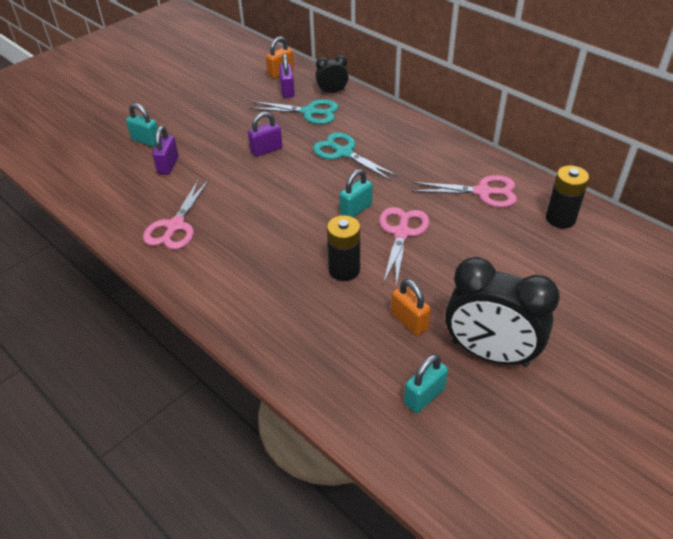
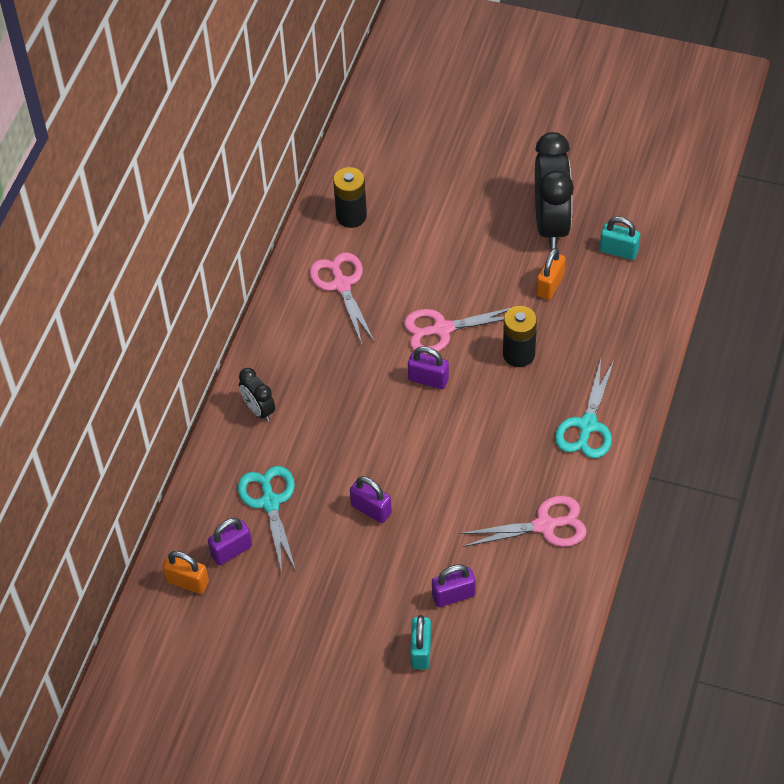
camera: 115 degrees left, 10 degrees up
(332, 92) = (211, 498): black clock -> black clock (259, 410)
(344, 153) = (336, 430): turquoise scissors -> turquoise scissors (587, 425)
(356, 209) = (428, 379): turquoise padlock -> purple padlock

